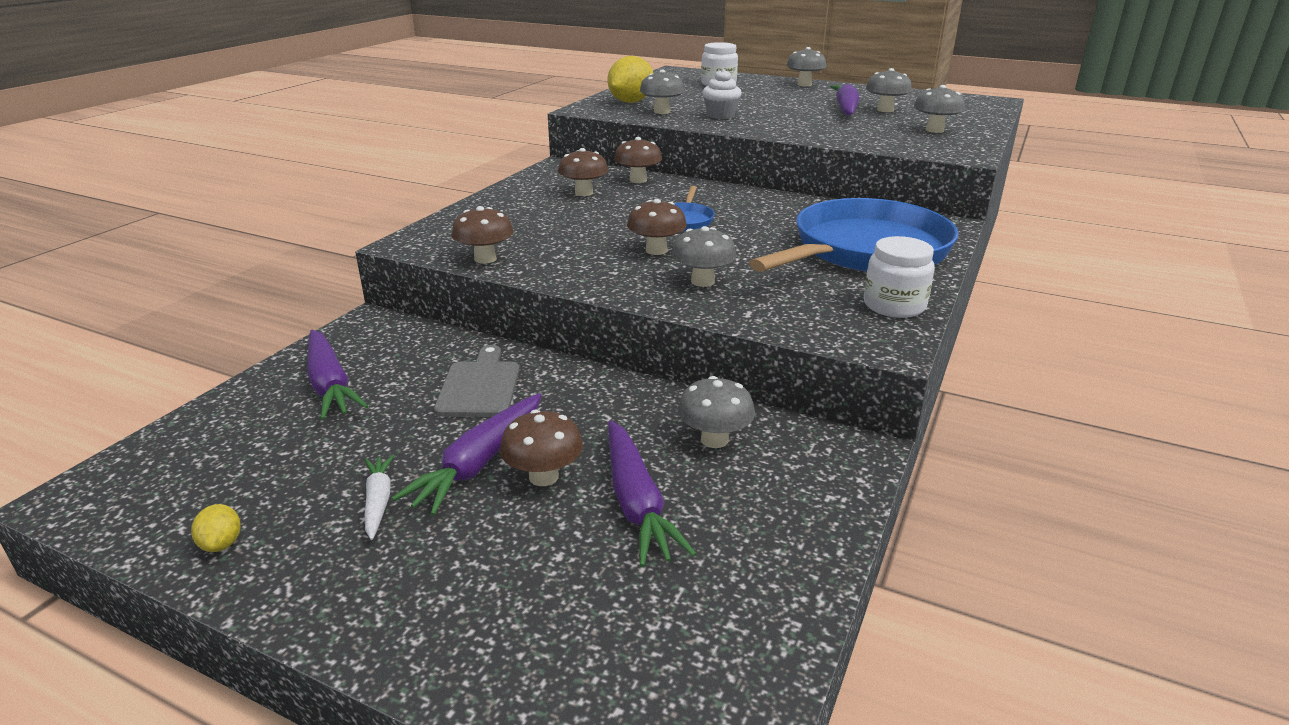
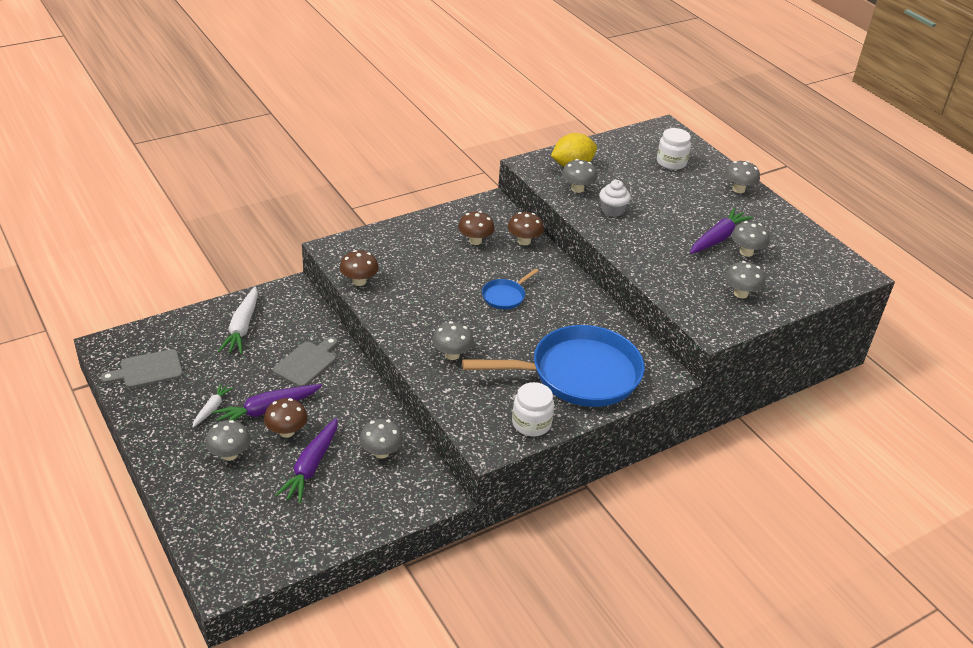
camera: 30 degrees right, 10 degrees up
(197, 498) = (147, 370): none -> grey cutting board
(222, 544) = (143, 399): yellow lemon -> none
(330, 385) = (242, 327): purple carrot -> white carrot
(479, 551) = (229, 454): none -> grey mushroom
(656, 250) = (457, 316): brown mushroom -> none

